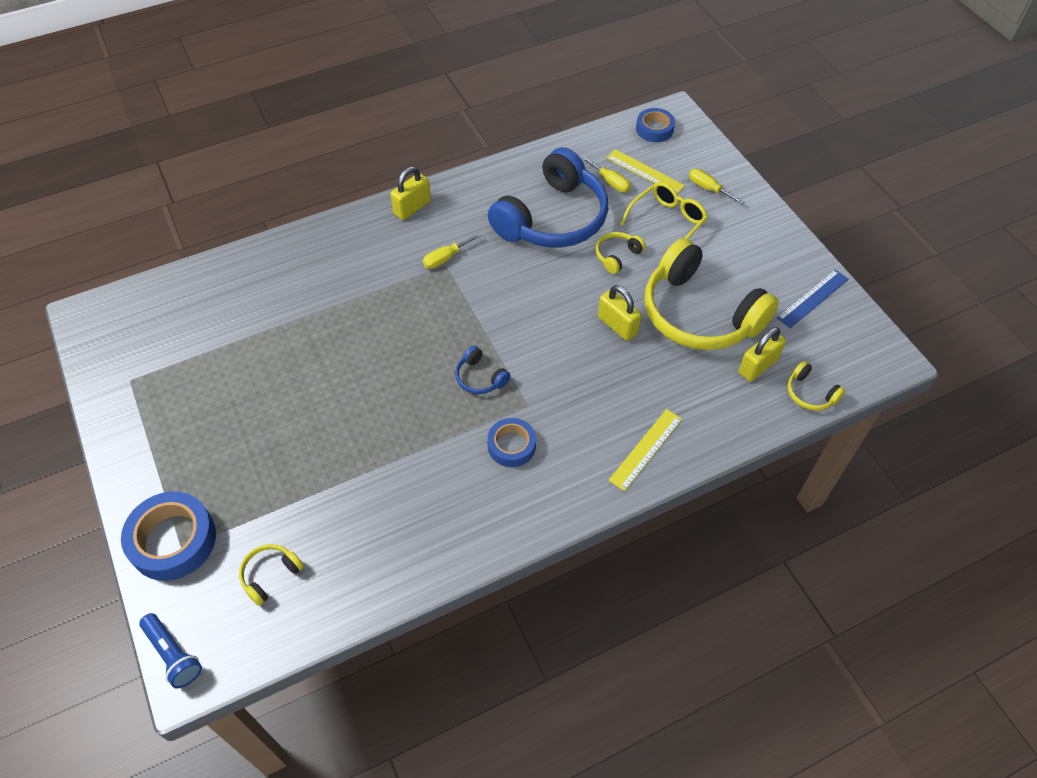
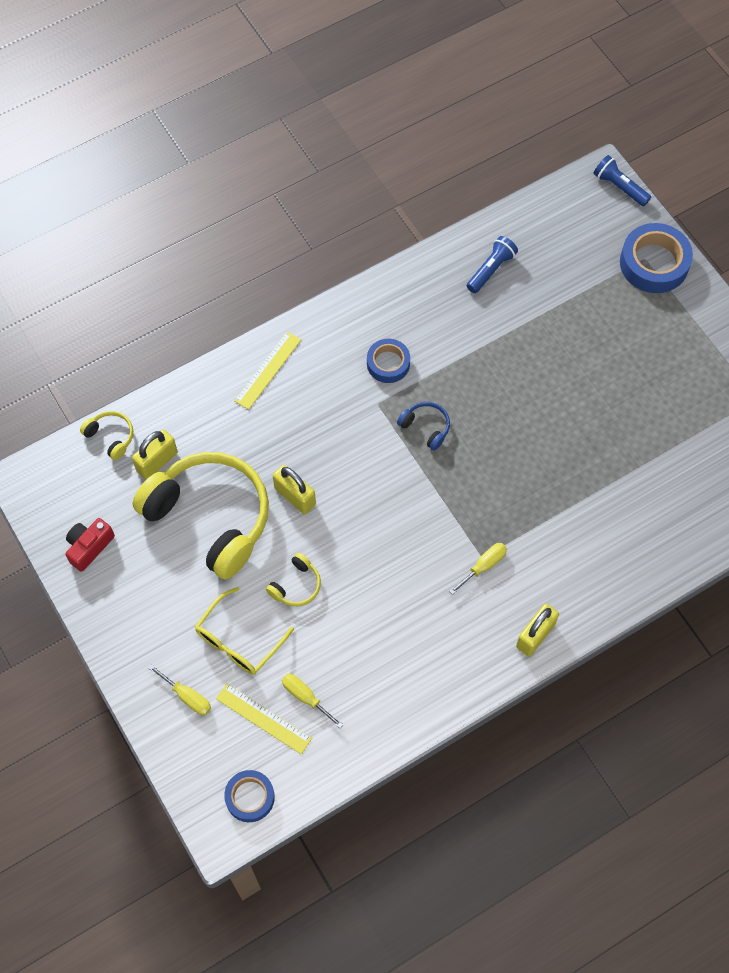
camera: 175 degrees right, 10 degrees up
(270, 575) = (567, 244): yellow headphones -> none
(372, 549) = (491, 270): none -> blue flashlight
(553, 218) = (370, 633): blue headphones -> none
(812, 298) = (89, 547): blue ruler -> red camera

